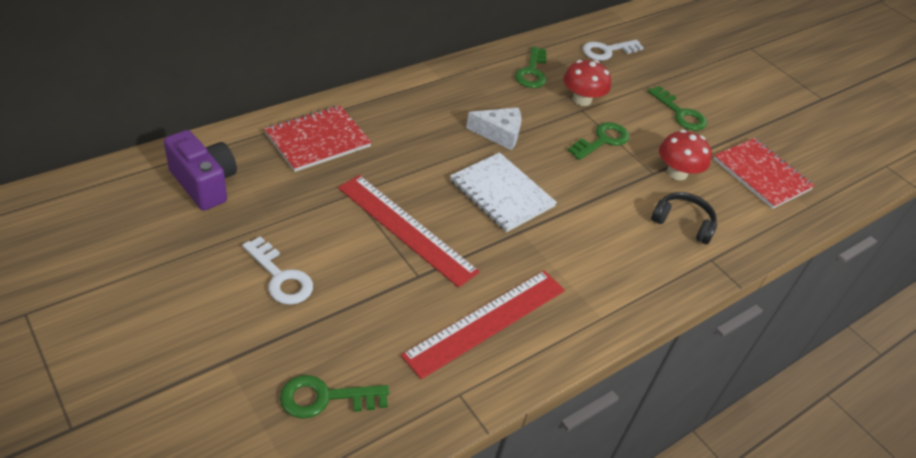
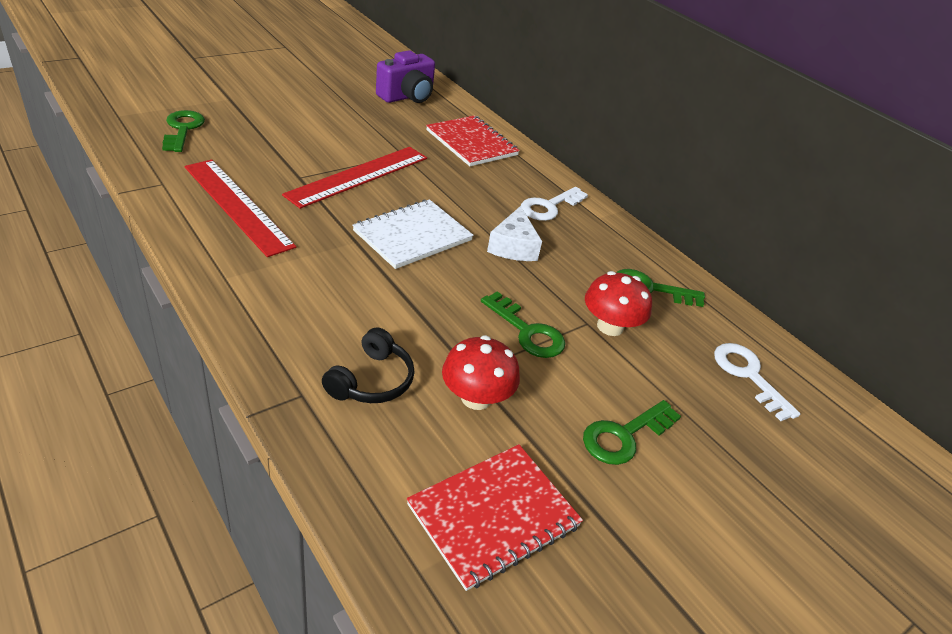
camera: 90 degrees right, 5 degrees down
(280, 277) = (305, 119): white key -> white key (549, 207)

